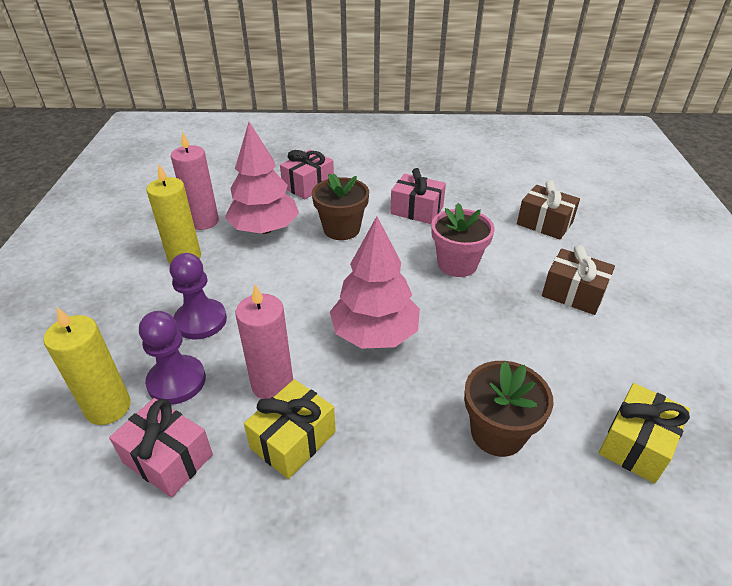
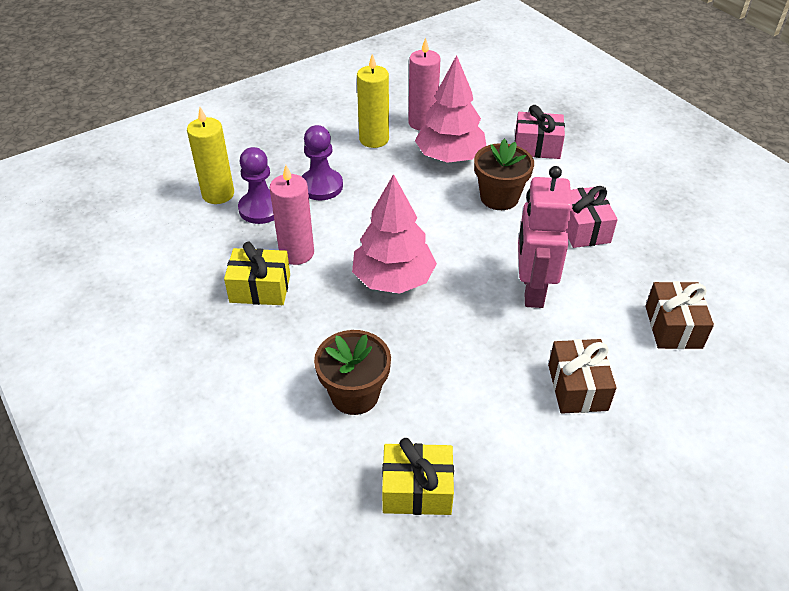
camera: 55 degrees right, 5 degrees up
(168, 458) = (203, 242): pink gift -> none
(457, 264) = (532, 290): pink flower pot -> pink robot

